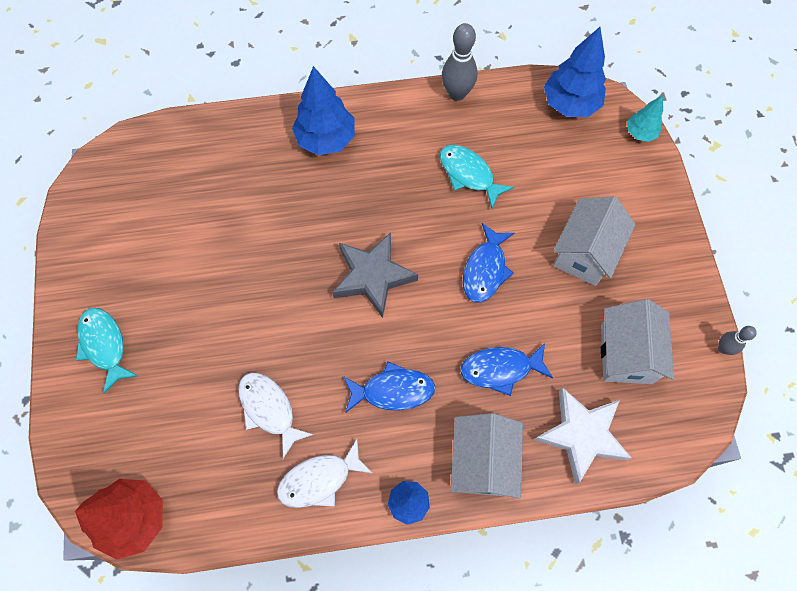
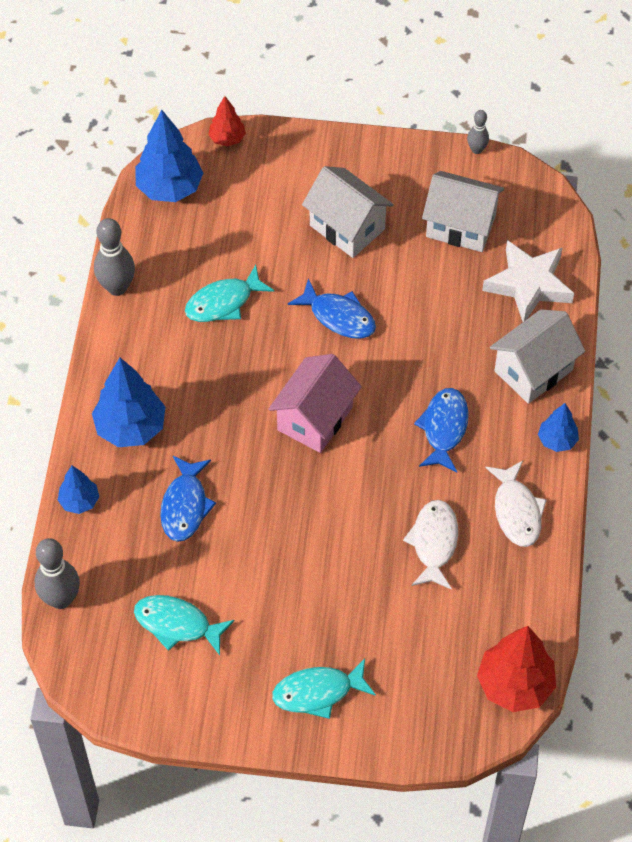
camera: 75 degrees left, 10 degrees down
(152, 221) = (177, 624): none -> turquoise fish
(160, 134) = (61, 599): none -> grey bowling pin
(249, 123) = (79, 501): none -> blue tree
(269, 409) = (434, 542): white fish -> white fish turned 120 degrees clockwise
(373, 276) = (315, 418): grey star -> pink house
(482, 462) = (533, 370): white house -> white house turned 60 degrees counterclockwise
(500, 369) = (447, 332): blue fish -> blue fish (185, 506)
(640, 133) = (227, 139): turquoise tree -> red tree

